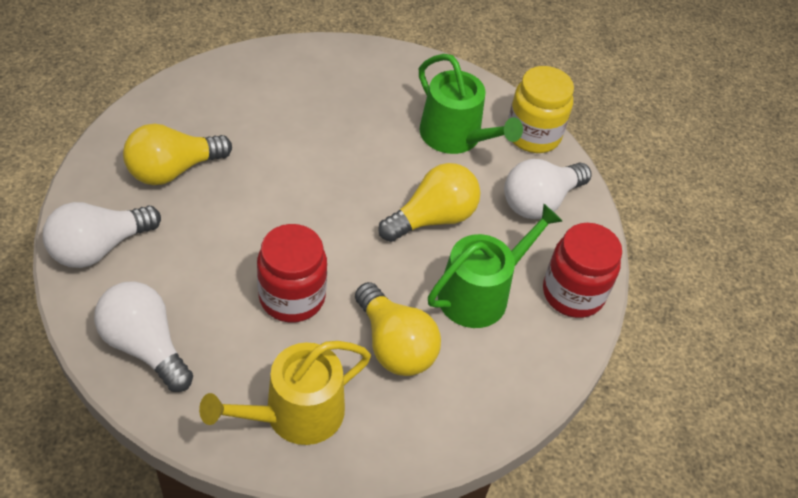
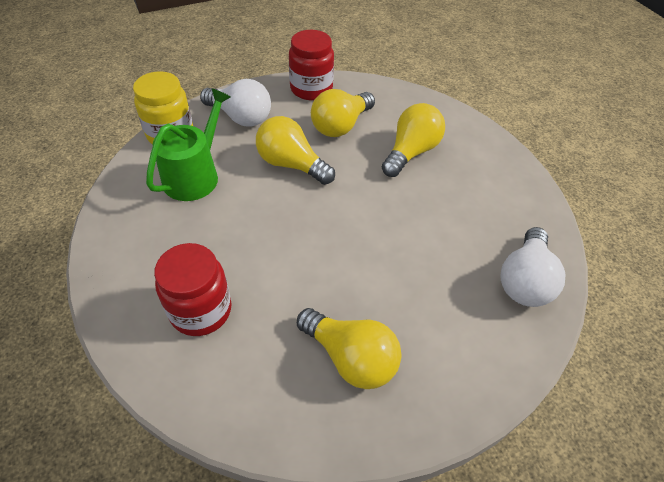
camera: 110 degrees left, 0 degrees up
(99, 248) = (474, 366): white light bulb -> none
(292, 297) = (417, 214): red jar -> red jar (201, 310)
(295, 414) = (496, 180): yellow watering can -> none
(480, 293) = (341, 126): green watering can -> yellow light bulb

